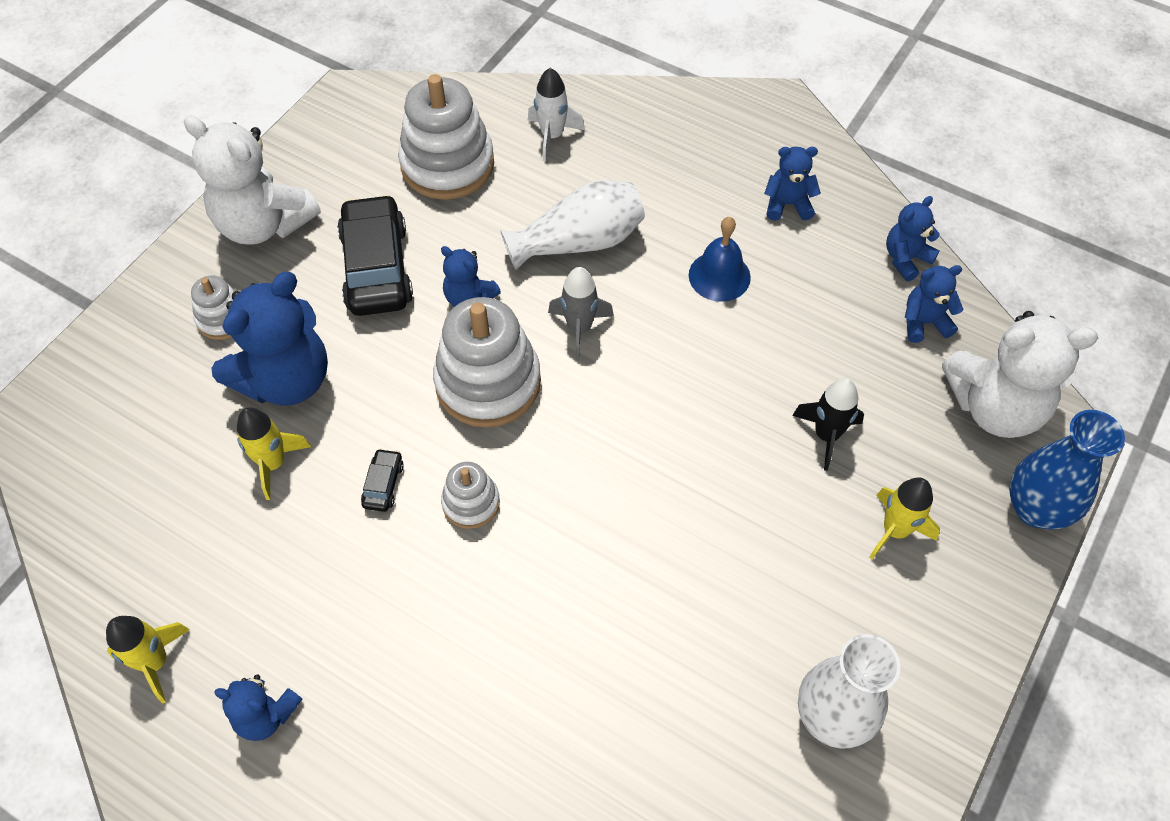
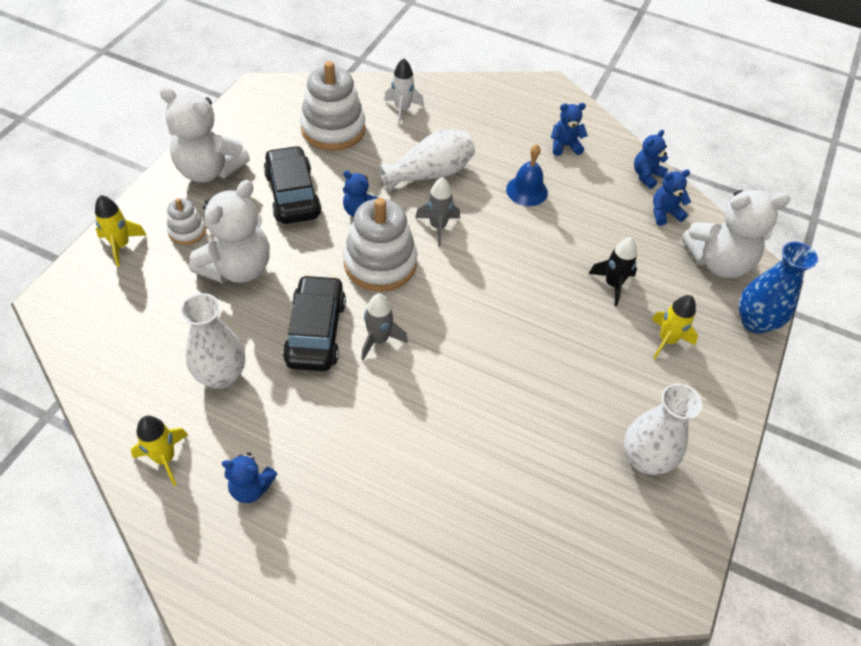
camera: 10 degrees left, 5 degrees down
(245, 543) = (221, 375): none -> white vase
(273, 463) = (235, 322): yellow rocket -> yellow rocket (121, 245)
(286, 379) = (238, 268): blue teddy bear -> white teddy bear
(383, 484) = (316, 331): black car -> black car, size x2.33
(471, 503) = (379, 340): white stacking toy -> grey rocket

